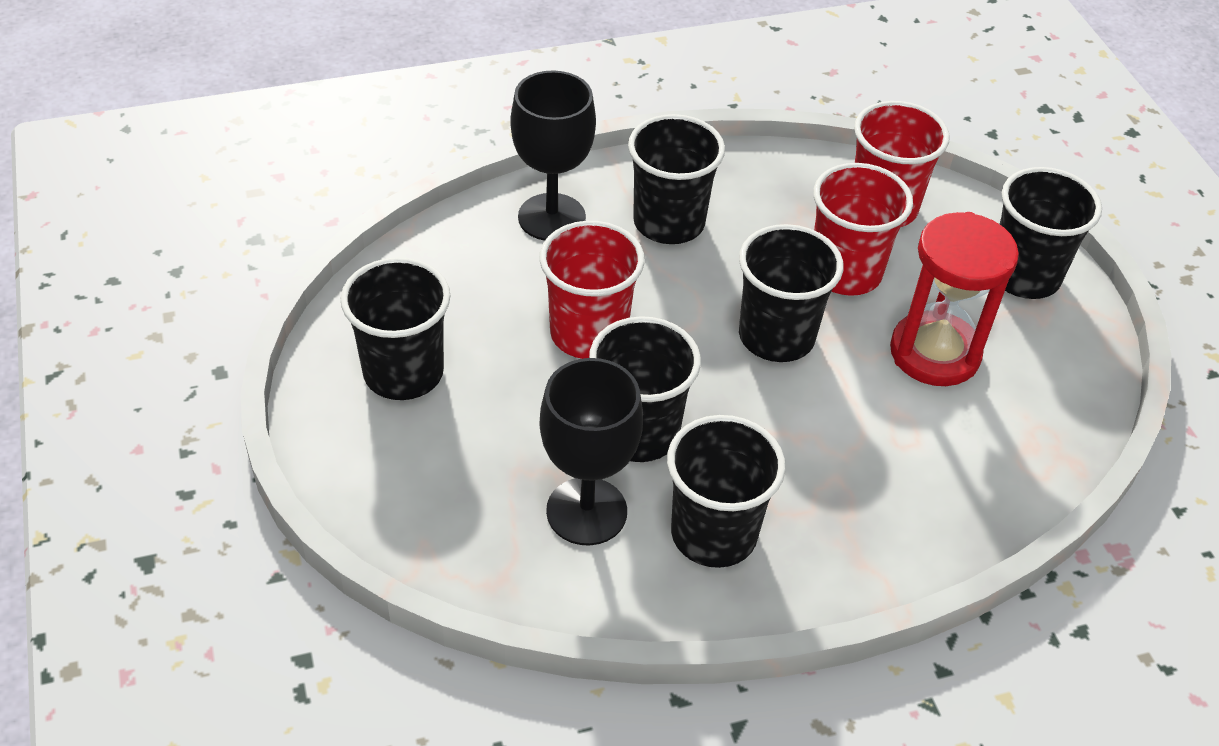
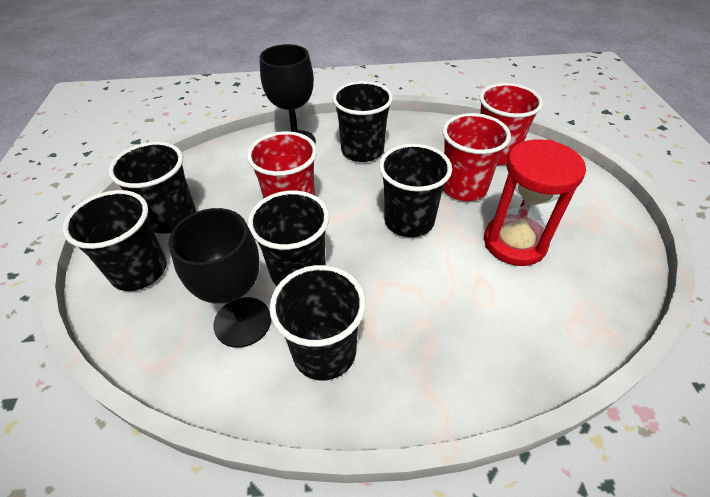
camera: 15 degrees right, 0 degrees up
(1023, 276) = (584, 200): black cup -> black cup (139, 271)

